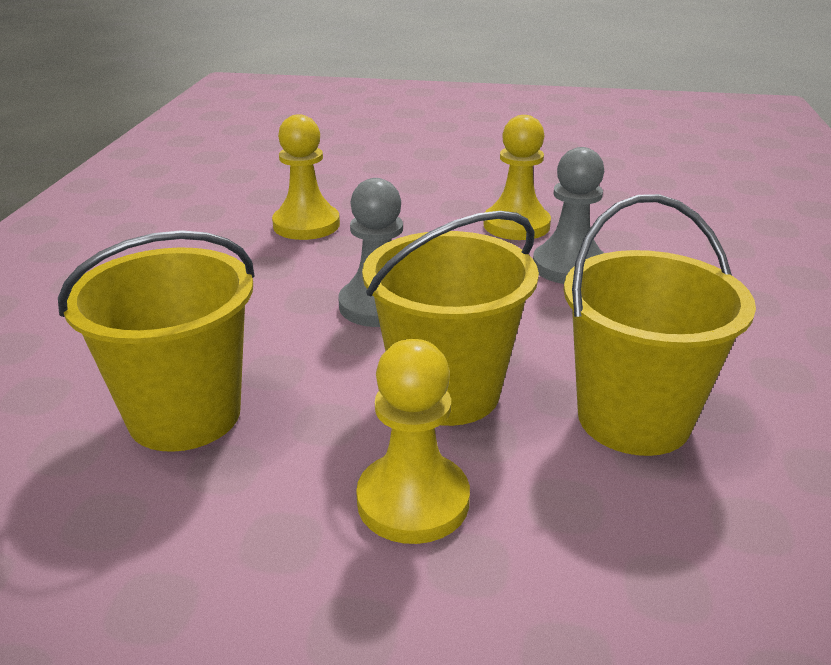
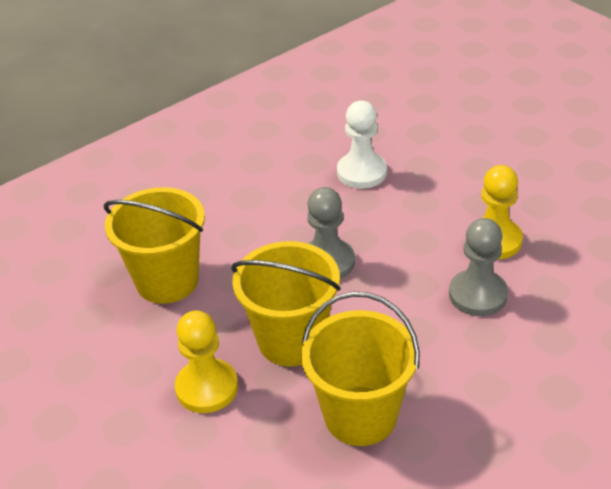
camera: 45 degrees right, 10 degrees up
(306, 225) = (361, 172): yellow pawn -> white pawn

